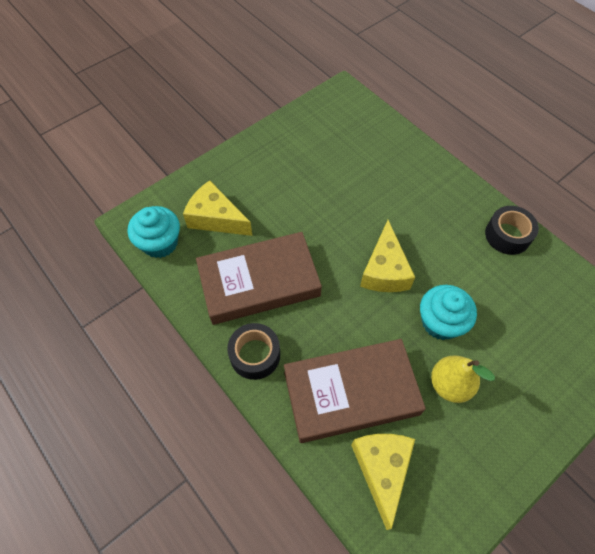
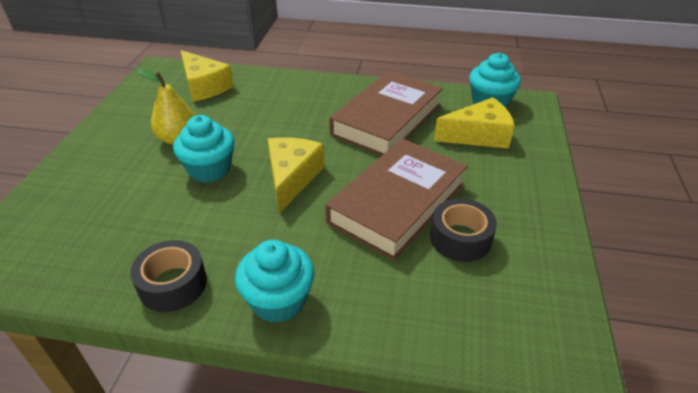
camera: 140 degrees right, 20 degrees down
(255, 355) = (340, 89): black tape -> black tape (460, 238)
(351, 393) = (253, 103): brown book -> brown book (397, 203)
(384, 270) = (291, 178): yellow cheese -> yellow cheese turned 45 degrees clockwise
(452, 190) = (278, 300): none -> turquoise cupcake

